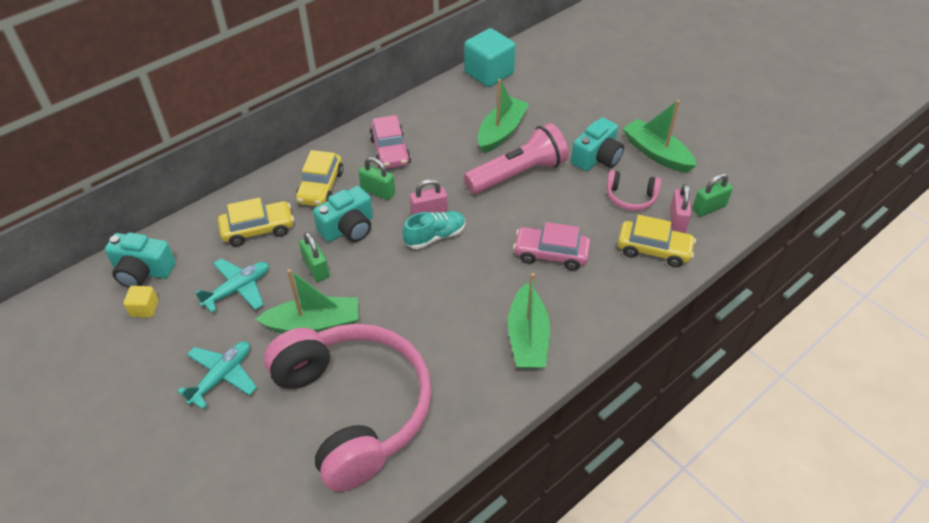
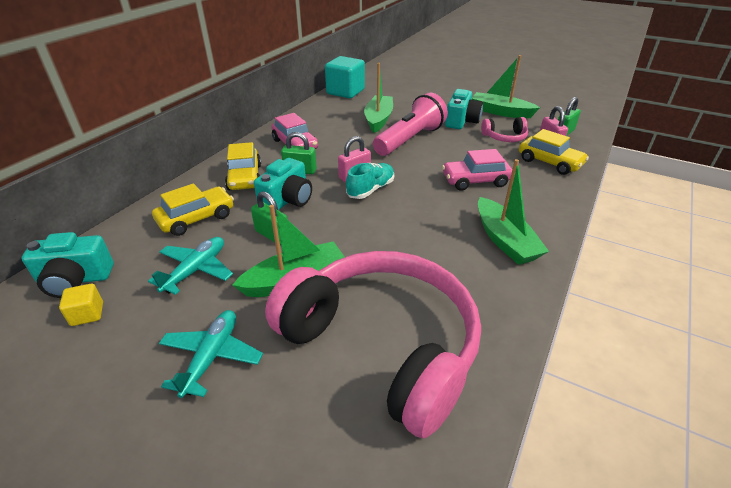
camera: 20 degrees left, 10 degrees down
(653, 250) = (549, 162): yellow car -> yellow car turned 45 degrees clockwise

